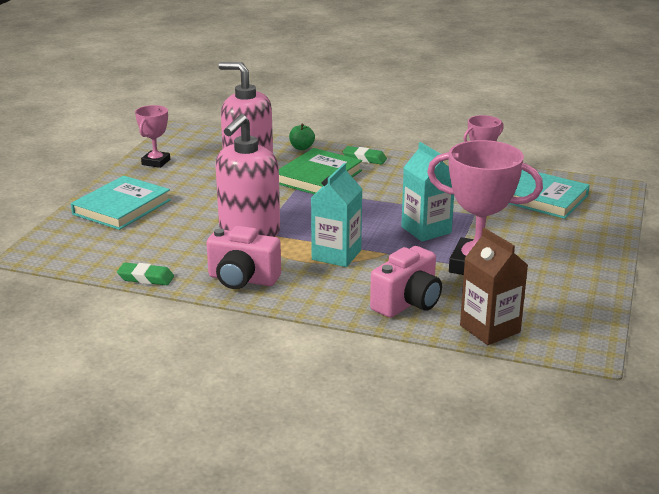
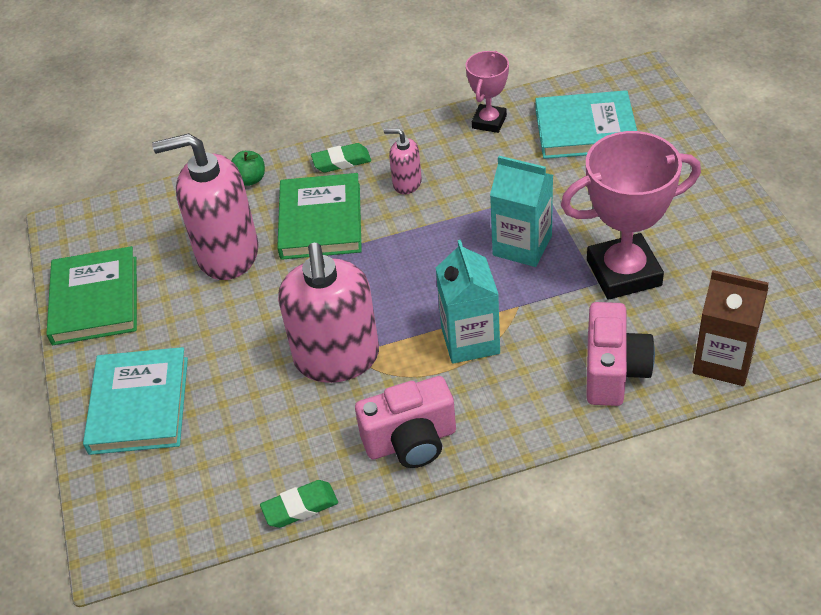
camera: 30 degrees left, 20 degrees up
(156, 162) = (95, 300): pink trophy -> green book
(391, 180) = (407, 183): none -> pink soap dispenser

